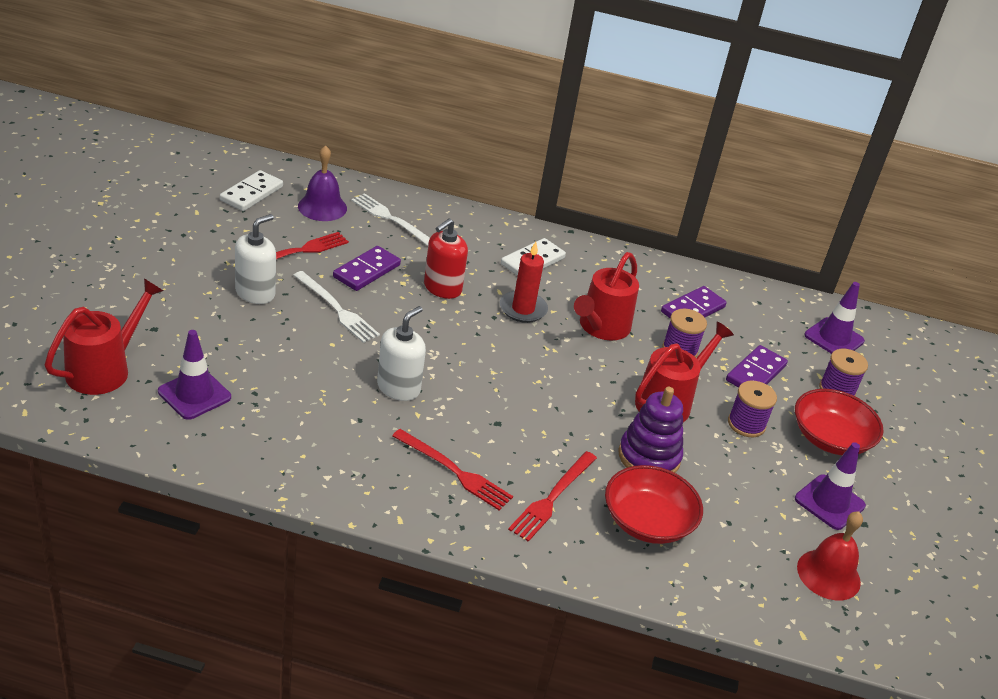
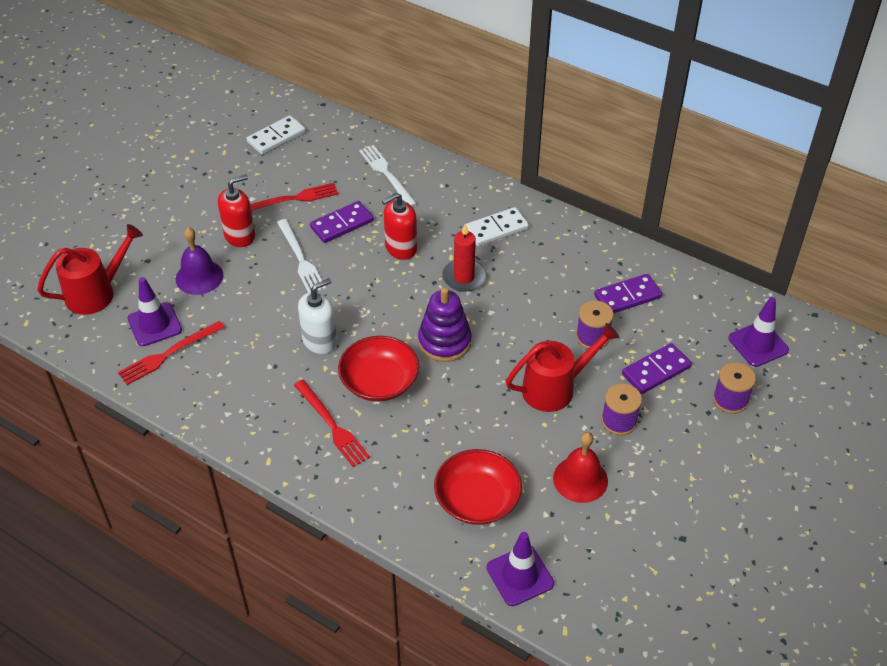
camera: 25 degrees right, 10 degrees up
(255, 293) = (240, 236): white soap dispenser -> red soap dispenser
(322, 207) = (331, 156): purple bell -> purple bell (199, 277)
(552, 498) = (404, 463): red fork -> red fork (168, 354)
(601, 328) = (528, 305): red watering can -> none
(649, 457) = (509, 439): purple stacking toy -> purple stacking toy (444, 342)
(828, 574) = (620, 580): red bell -> red bell (580, 479)
(829, 502) = (659, 511): purple traffic cone -> purple traffic cone (520, 576)
(830, 438) = (696, 448): red bowl -> red bowl (379, 381)

